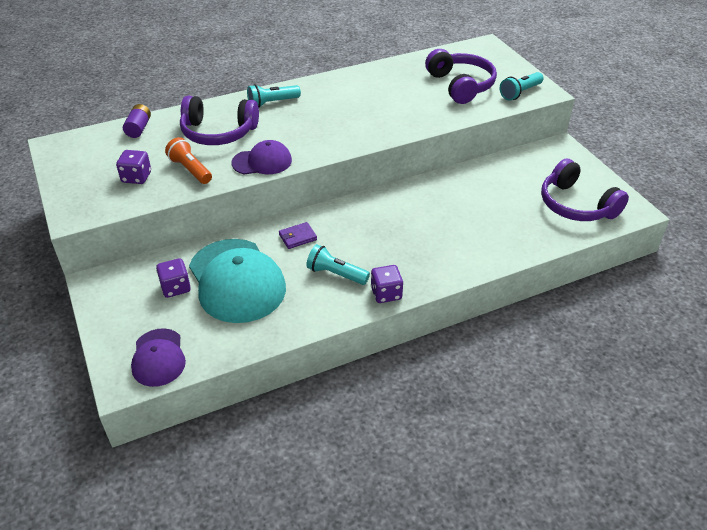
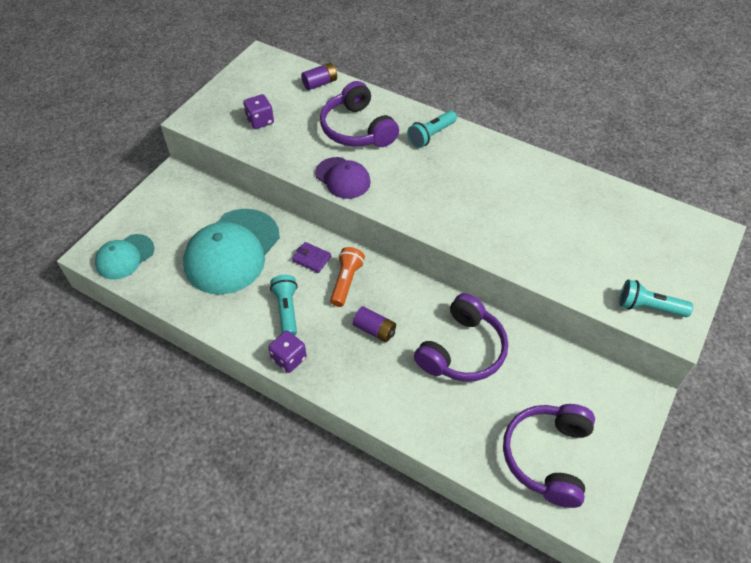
camera: 55 degrees right, 10 degrees up
(158, 357) = (125, 257): purple cap -> turquoise cap
(175, 287) = (199, 221): purple dice -> none
(190, 170) = (294, 143): orange flashlight -> orange flashlight (346, 282)
(272, 103) = (431, 135): turquoise flashlight -> turquoise flashlight turned 75 degrees counterclockwise
(403, 235) = (374, 330): none -> purple battery
(460, 85) = (606, 250): purple headphones -> purple headphones (462, 350)

